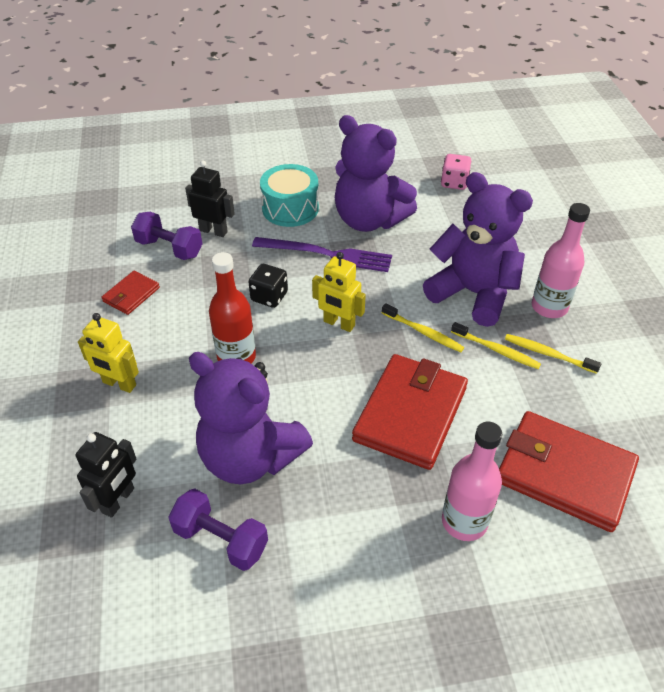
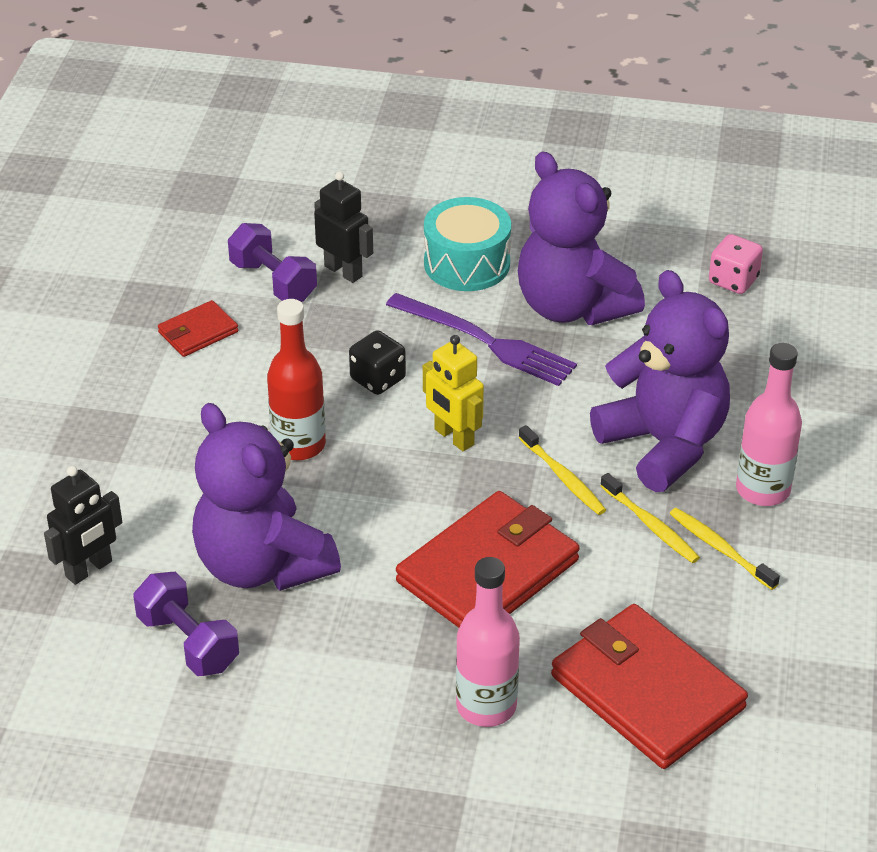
camera: 20 degrees right, 5 degrees down
(119, 384) = (140, 440): yellow robot -> none

